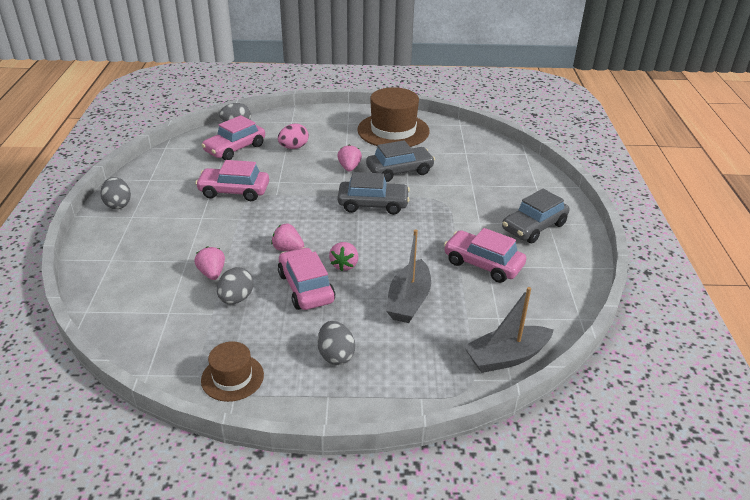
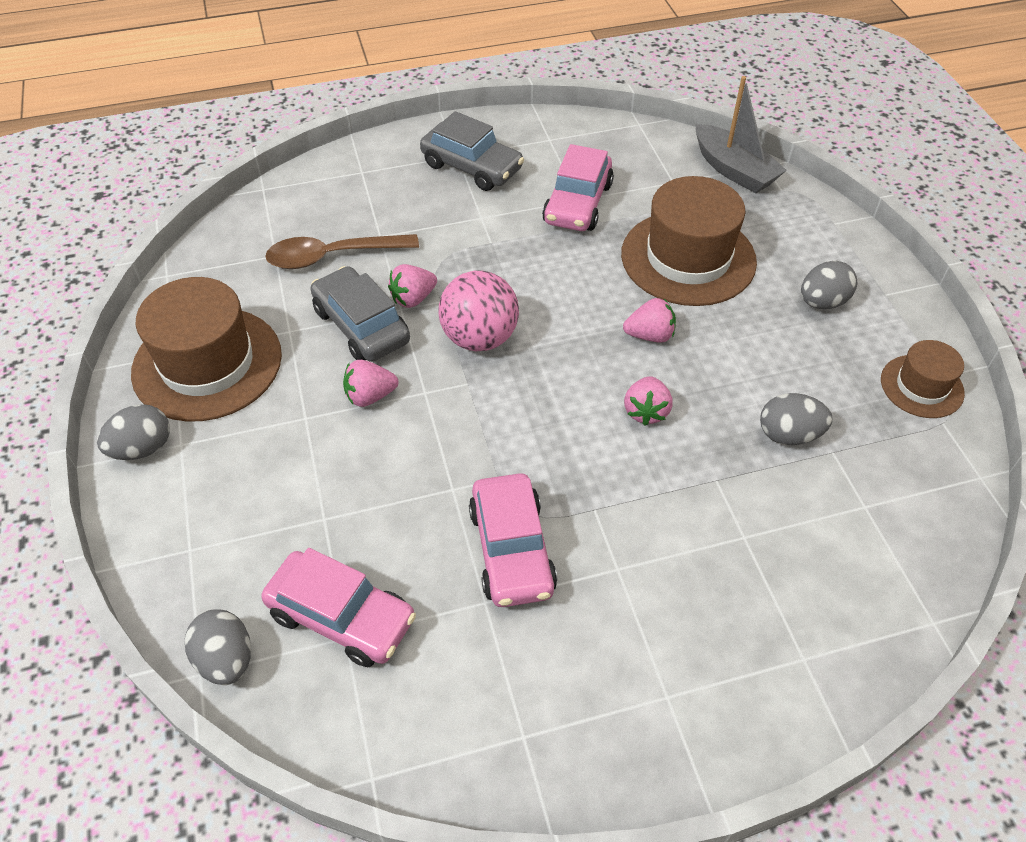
camera: 105 degrees left, 15 degrees up
(118, 204) = (640, 749): grey egg -> grey egg (142, 448)
(212, 273) = (753, 487): pink strawberry -> pink strawberry (413, 298)
(293, 147) = (312, 507): pink egg -> none
(306, 287) = (721, 364): pink car -> none
(373, 204) = (479, 338): grey car -> pink ball
(408, 301) = (688, 258): grey boat -> brown hat
(458, 168) = (332, 256): none -> brown spoon

